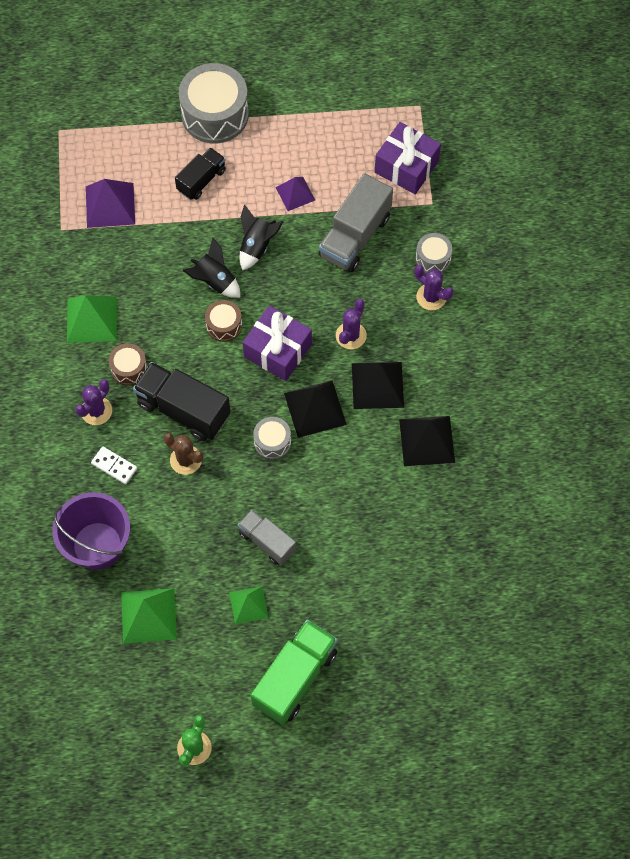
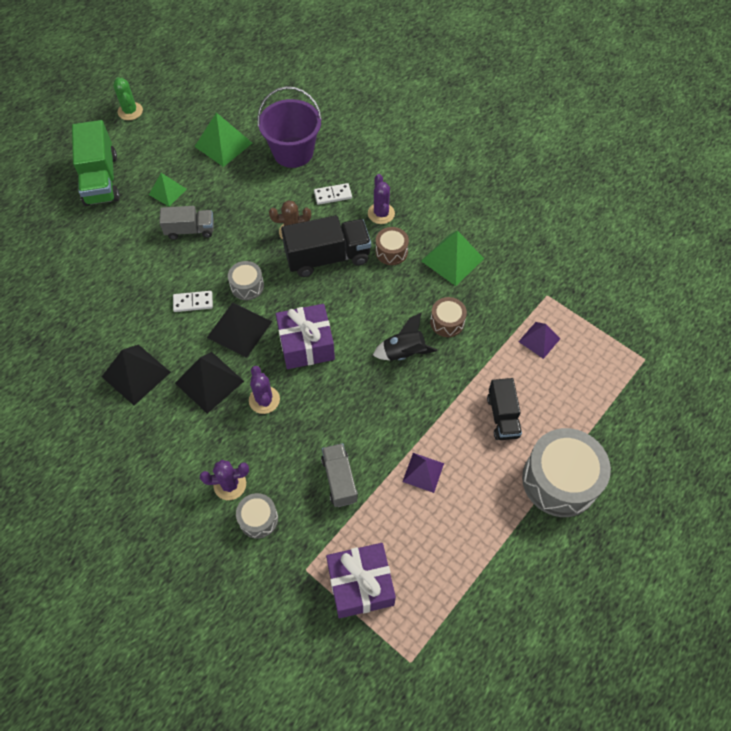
camera: 135 degrees right, 5 degrees down
(110, 205) = (539, 340): purple pyramid -> purple pyramid, size x0.63
(224, 325) = (362, 329): brown drum -> brown drum (447, 322)
(257, 246) = (404, 404): black rocket -> none
(328, 466) = (193, 302): none -> white domino
(355, 236) = (339, 480): grey truck -> grey truck, size x0.62

